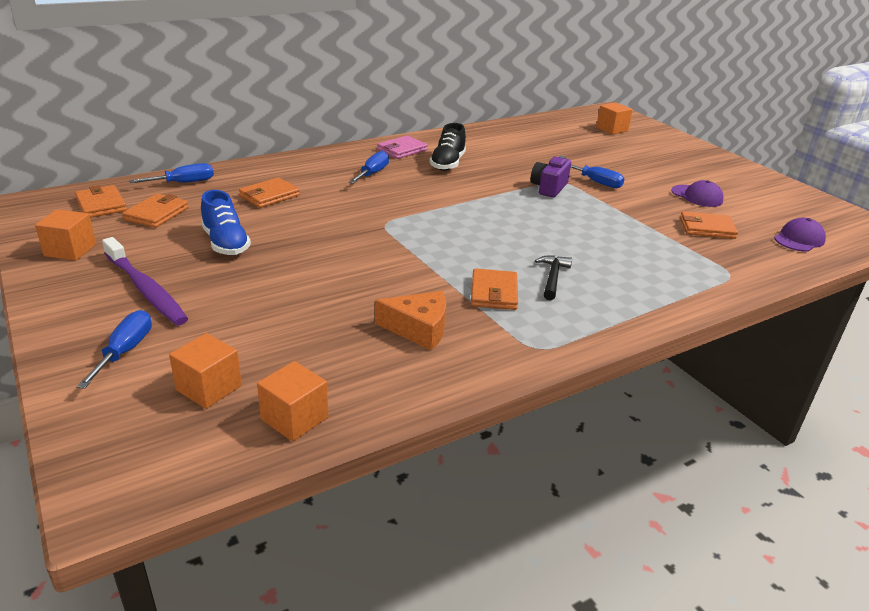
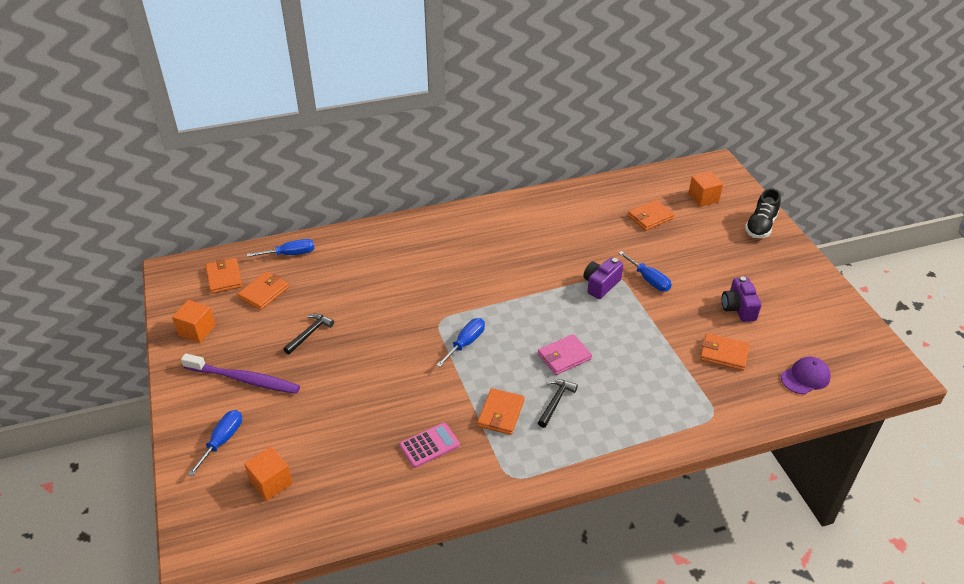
camera: 15 degrees right, 10 degrees up
(145, 289) = (244, 379): purple toothbrush -> purple toothbrush turned 45 degrees counterclockwise
(226, 243) = (309, 334): blue shoe -> black hammer
(269, 196) = (355, 276): orange wallet -> orange wallet (650, 217)
(294, 418) = (320, 518): orange cube -> none
(372, 173) = (449, 252): blue screwdriver -> blue screwdriver (465, 343)
(402, 150) = (485, 220): pink wallet -> pink wallet (564, 356)
(419, 329) = (429, 445): orange cheese -> pink calculator
(447, 164) = (520, 243): black shoe -> black shoe (760, 226)
(697, 196) = (738, 308): purple cap -> purple camera

